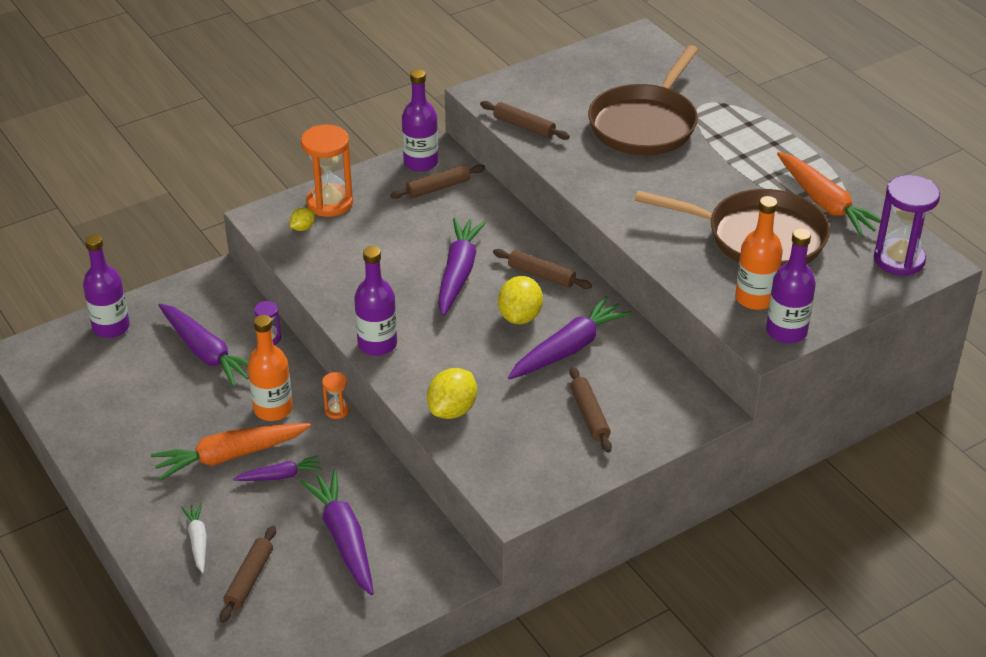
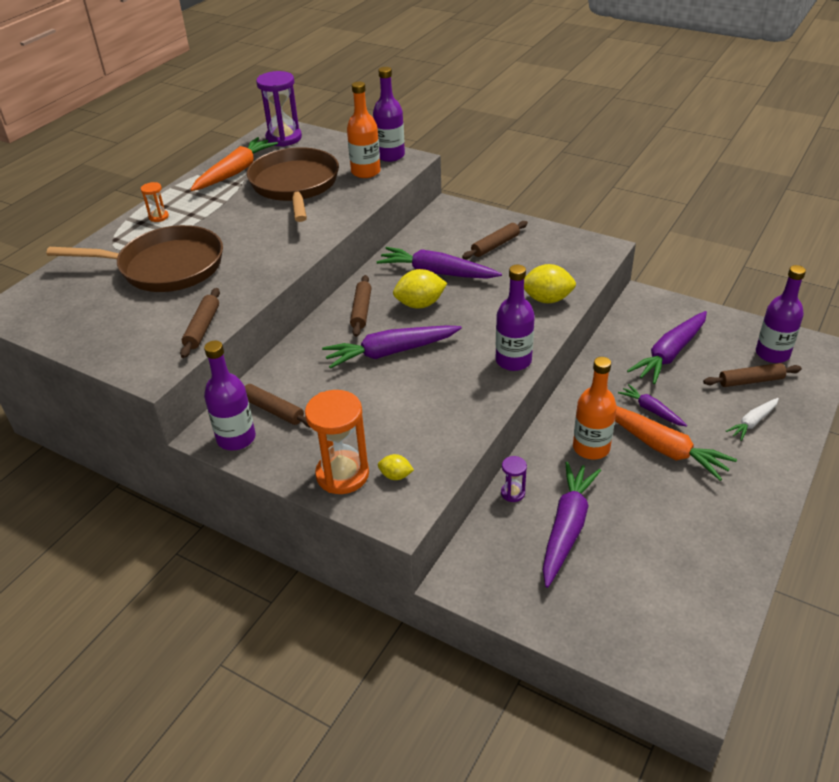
camera: 115 degrees left, 0 degrees up
(111, 327) = (597, 628): purple bottle -> purple bottle (772, 354)
(337, 410) = (558, 411): orange hourglass -> orange hourglass (158, 217)

